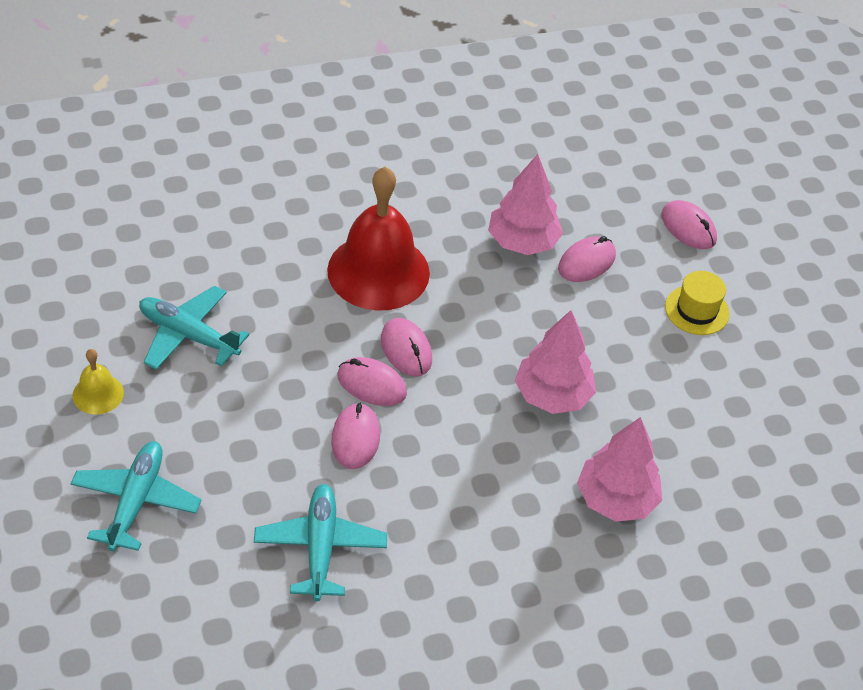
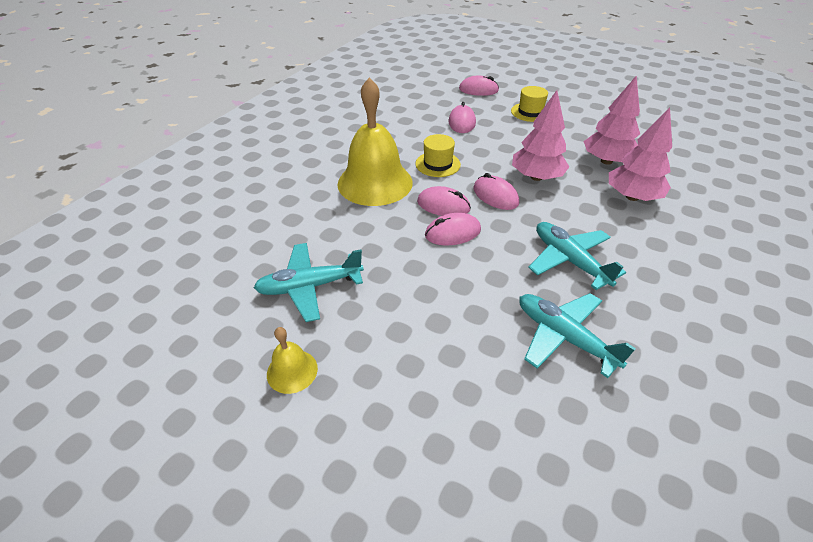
camera: 40 degrees left, 5 degrees down
(136, 501) = (419, 419): turquoise plane -> turquoise plane (569, 260)
(355, 438) = (487, 264): pink mouse -> pink mouse (495, 196)
(378, 271) = (375, 182): red bell -> yellow bell
(473, 298) = (437, 164): none -> yellow hat
(522, 242) = (423, 131): pink tree -> pink tree (606, 161)

